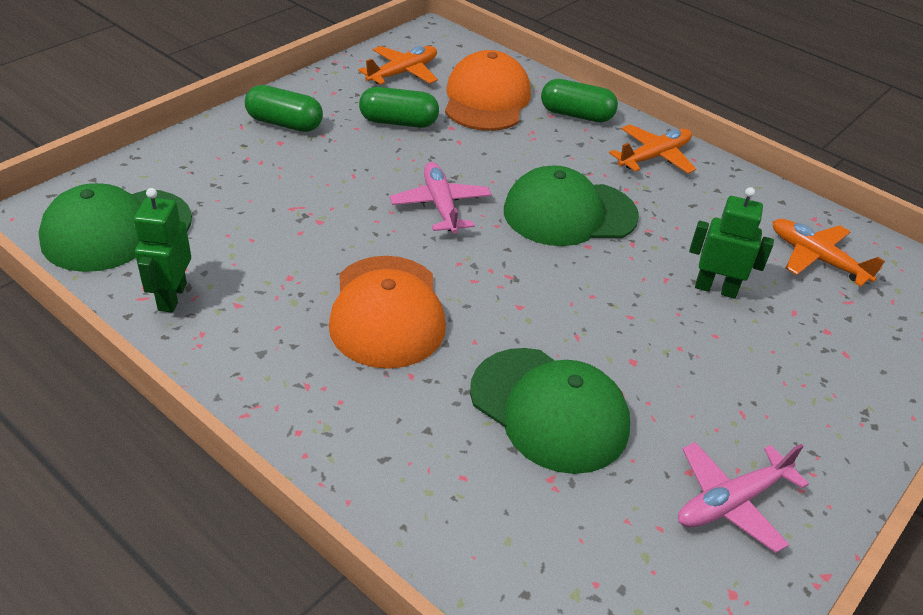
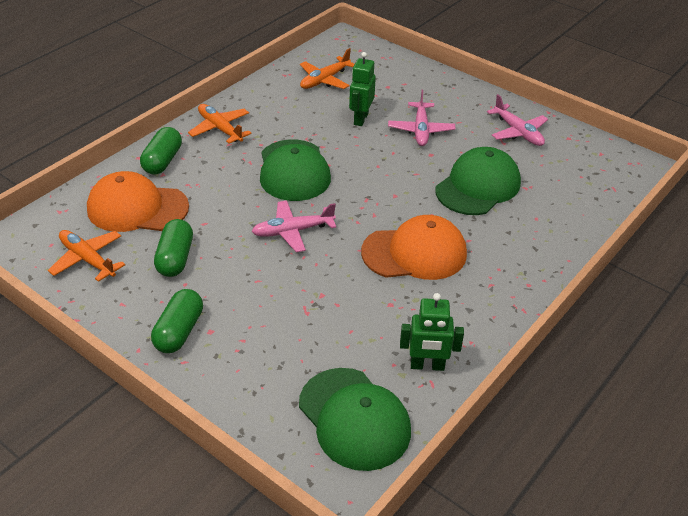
camera: 90 degrees left, 0 degrees up
(703, 357) = (421, 130): none -> pink plane

